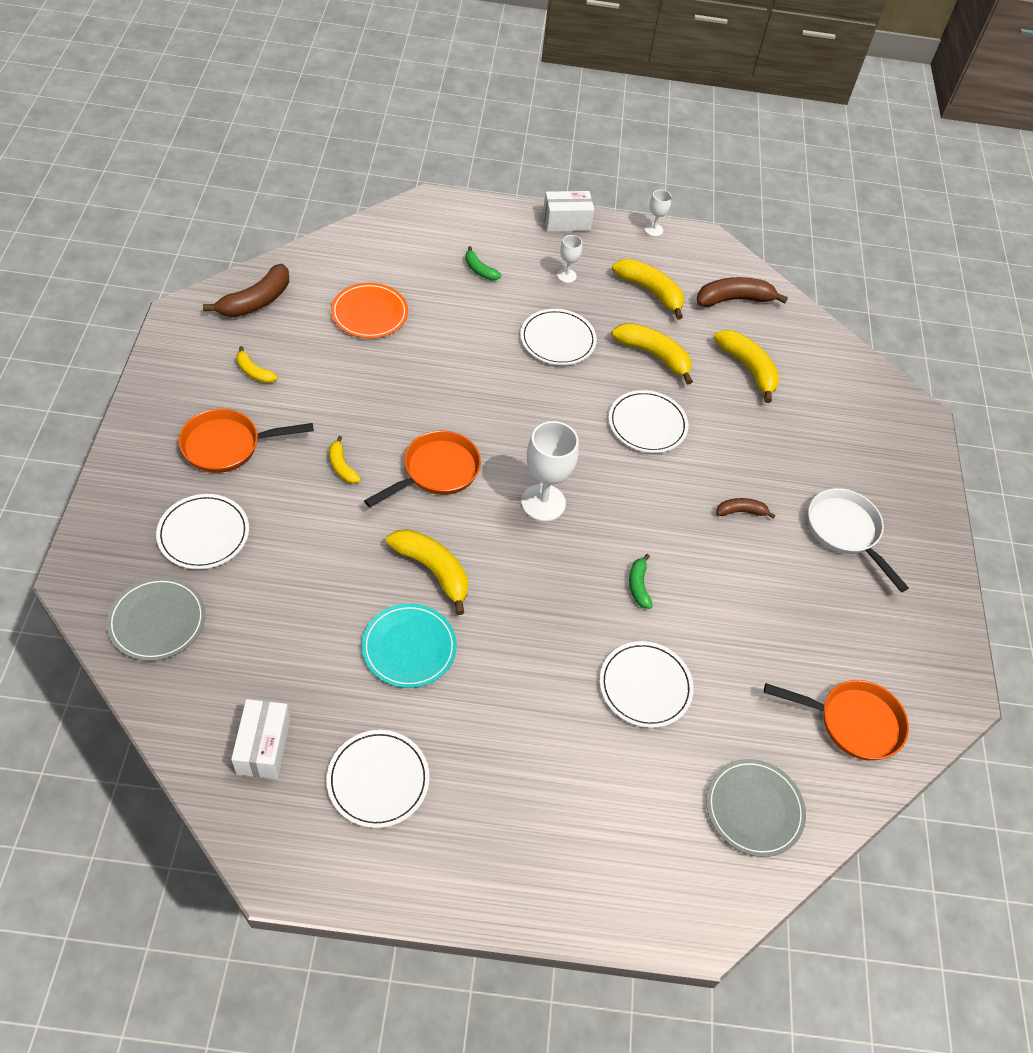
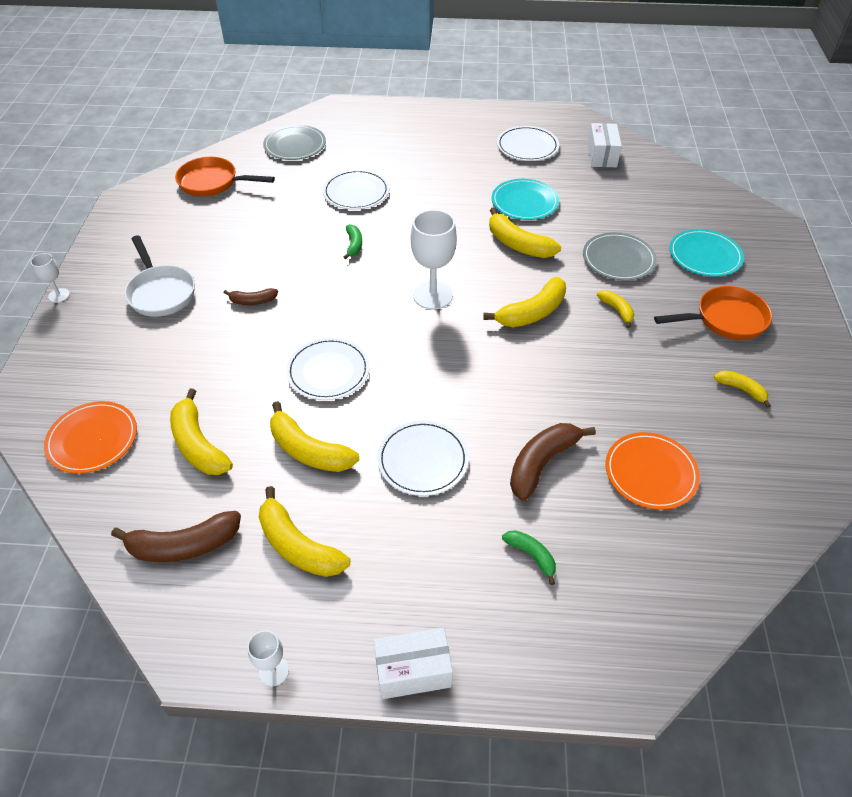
camera: 175 degrees left, 5 degrees down
(157, 621) = (704, 206): grey plate -> grey plate (618, 259)
(203, 534) = (705, 255): white plate -> turquoise plate
(256, 301) = (787, 475): brown banana -> brown banana (542, 463)
(436, 471) = (532, 312): orange pan -> yellow banana
(566, 276) = (412, 560): white goblet -> white goblet (59, 295)
(838, 380) = (92, 439): none -> orange plate

